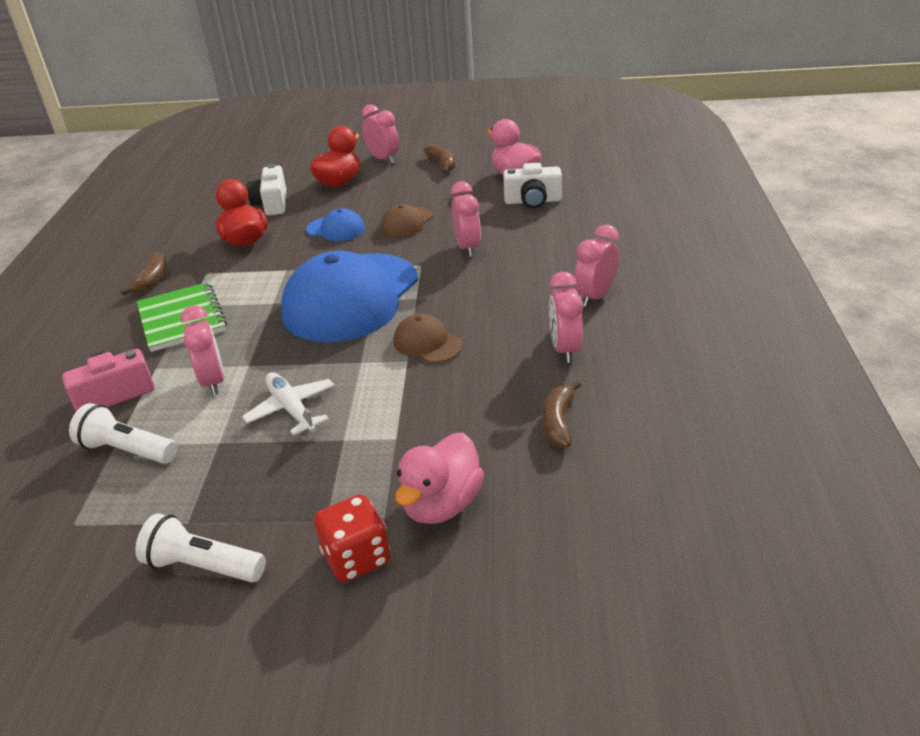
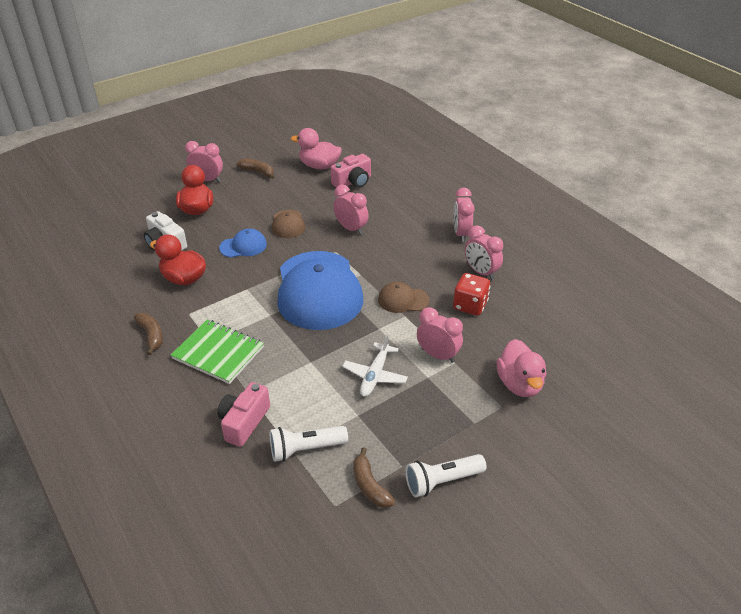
camera: 40 degrees left, 5 degrees up
(213, 382) = (301, 382): pink clock -> pink clock (438, 355)
(291, 409) = (375, 375): white plane -> white plane turned 90 degrees counterclockwise
(356, 558) = (512, 432): red dice -> red dice (470, 305)
(533, 201) = (353, 182): white camera -> pink camera
(559, 422) = (524, 314): brown banana -> brown banana (370, 485)

